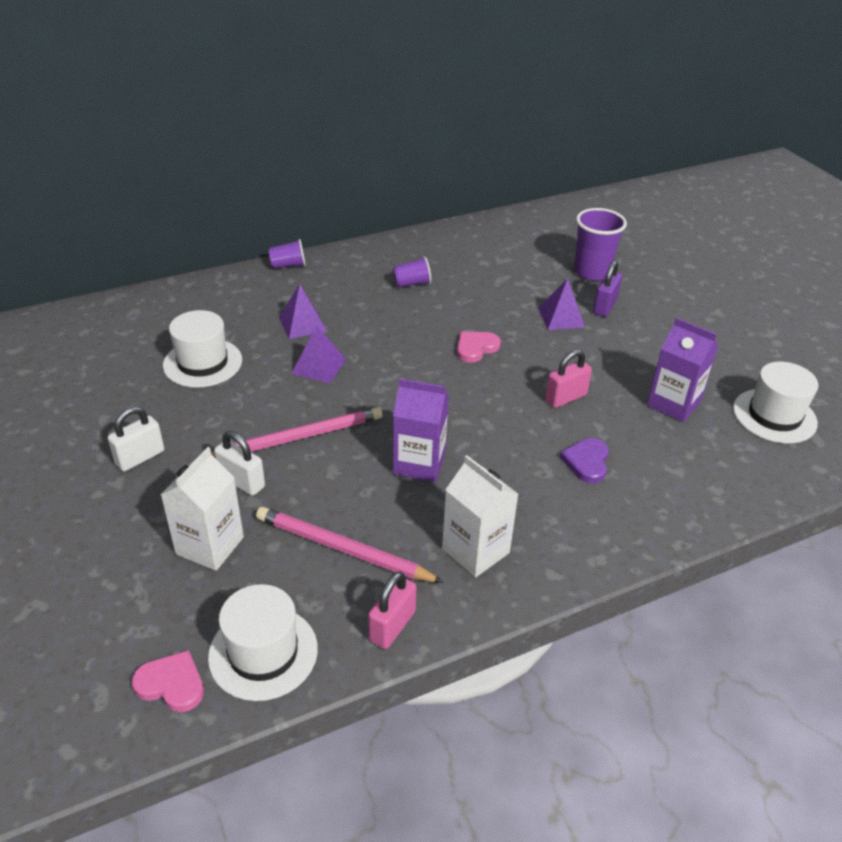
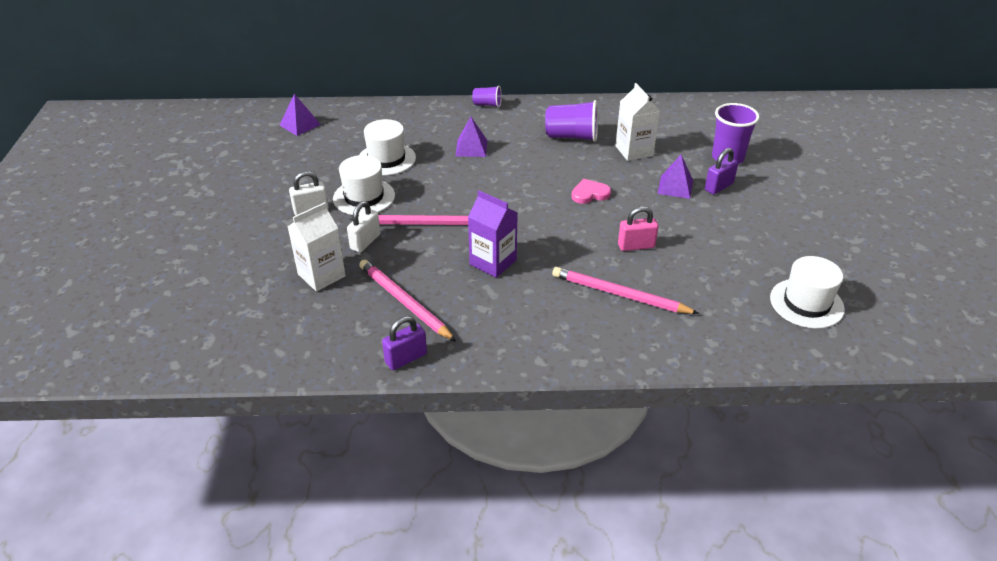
camera: 25 degrees right, 0 degrees up
(171, 684) = (251, 348): pink heart -> none
(242, 482) = (365, 242): white padlock -> white padlock turned 60 degrees clockwise
(263, 652) = (315, 348): white hat -> white hat (364, 197)
(319, 366) = (464, 179): purple pyramid -> purple pyramid (300, 124)
(392, 626) = (406, 358): pink padlock -> purple padlock
(412, 283) = (572, 136): purple cup -> purple cup, size x1.79
(475, 551) = (494, 329): white carton -> white carton (634, 151)
(587, 462) = (620, 295): purple heart -> pink pencil
(673, 404) = (723, 272): purple carton -> none

